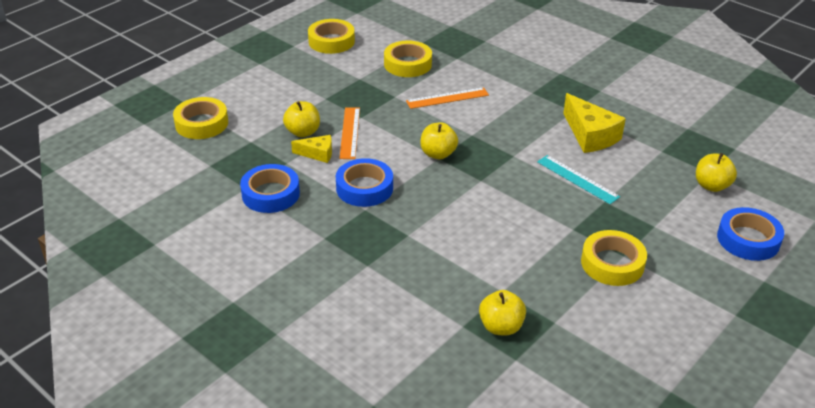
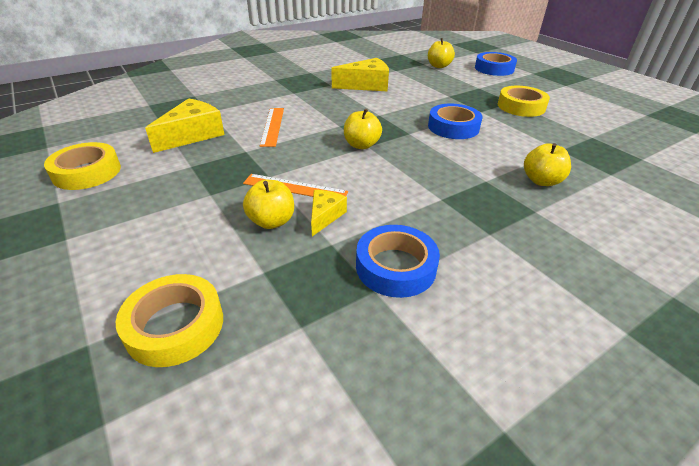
camera: 75 degrees left, 0 degrees up
(364, 188) = (403, 193): blue tape -> blue tape (453, 127)
(407, 64) = (192, 135): yellow tape -> yellow cheese
(501, 327) = (606, 158): yellow apple -> yellow apple (541, 181)
(577, 179) = (420, 99): turquoise ruler -> none

